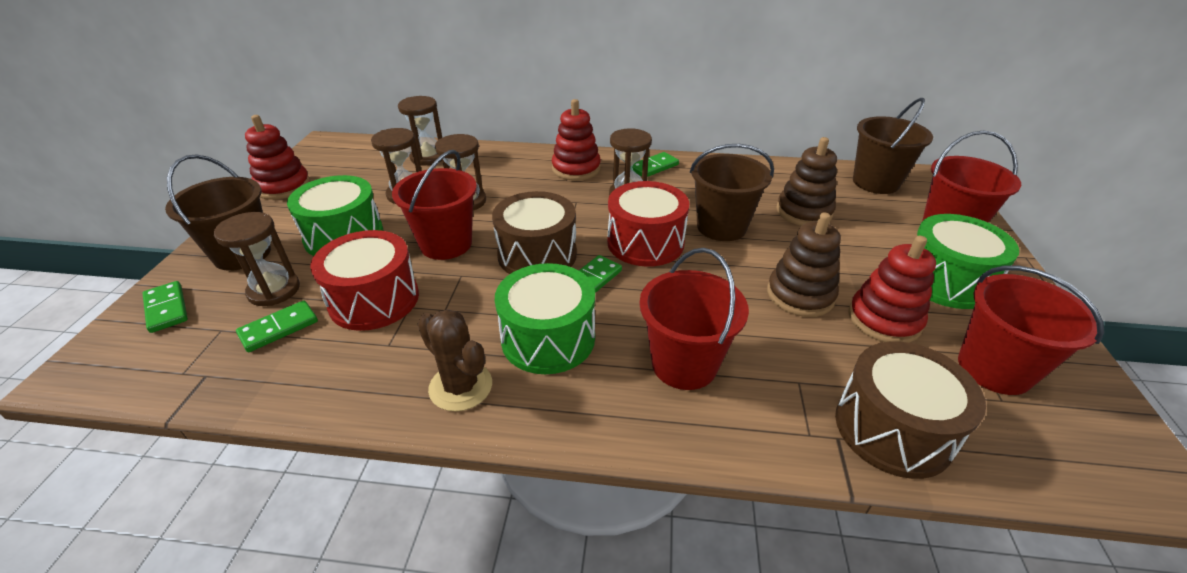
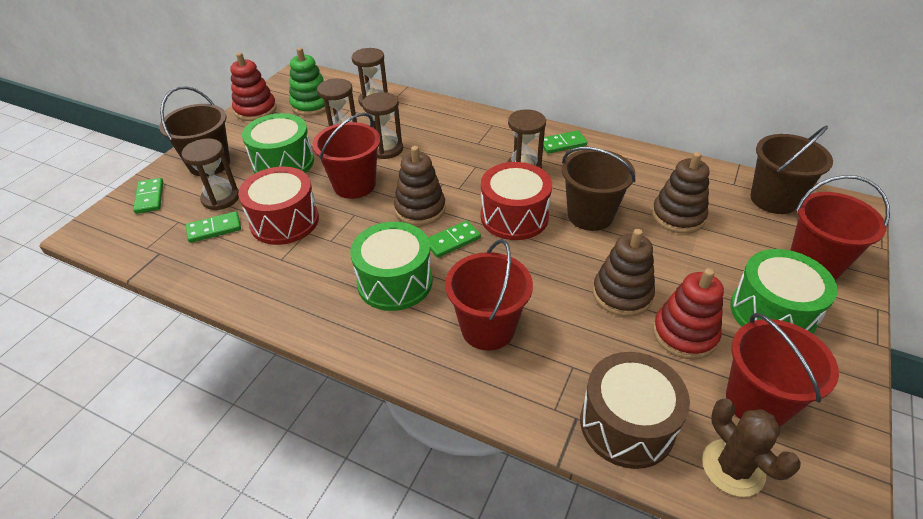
camera: 20 degrees right, 5 degrees up
(354, 171) = (311, 105): none -> green stacking toy
(460, 386) = (316, 303): brown cactus -> brown cactus (733, 467)
(537, 254) = (420, 209): brown drum -> brown stacking toy
(576, 169) = (491, 133): red stacking toy -> none

